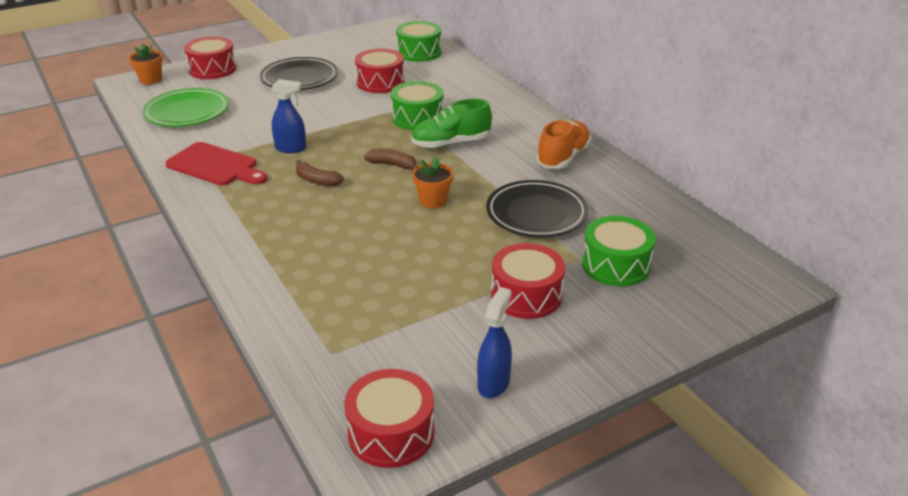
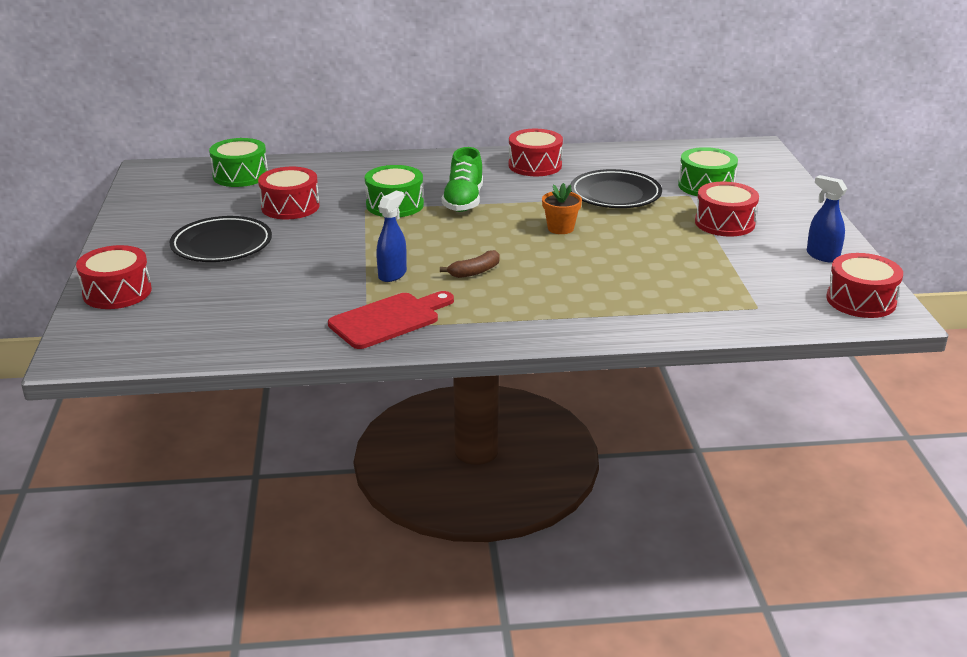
camera: 65 degrees left, 5 degrees down
(151, 80) = (91, 337): orange flower pot -> none
(187, 112) = (229, 322): green plate -> none
(392, 165) = (478, 233): brown banana -> none
(563, 157) = (535, 165): orange shoe -> red drum

